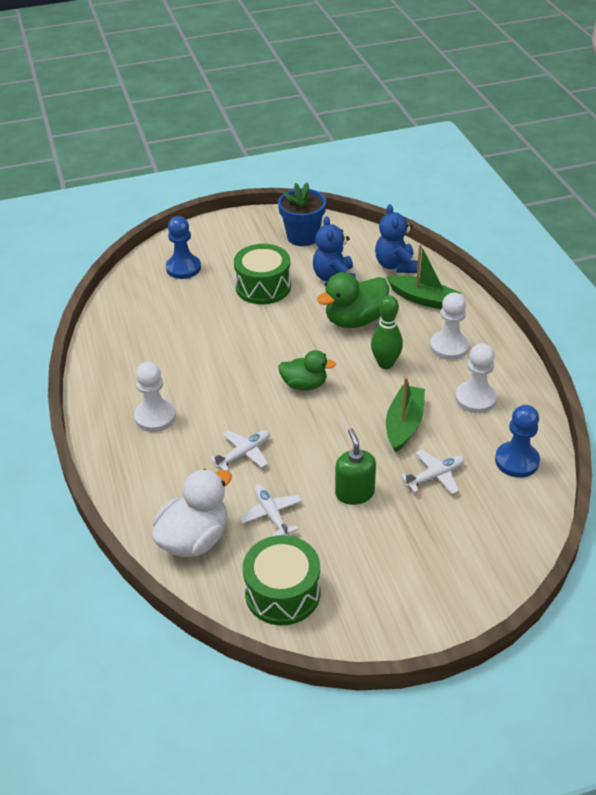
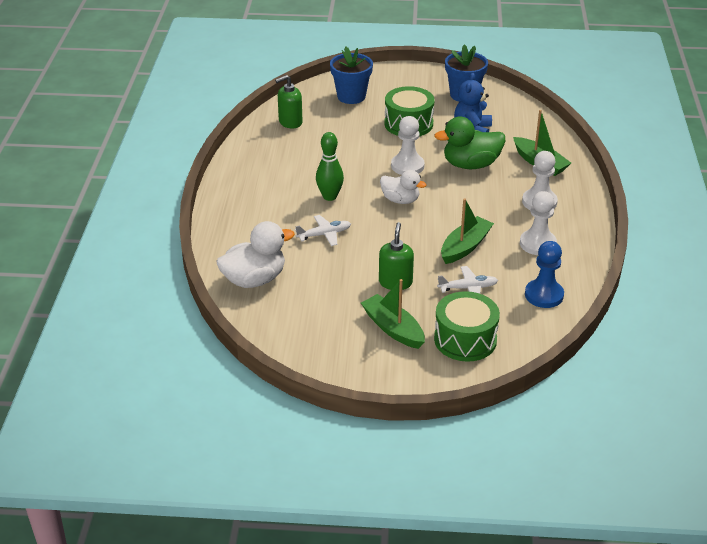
camera: 20 degrees right, 5 degrees down
(131, 317) = (290, 122): none -> green soap dispenser
(155, 417) = (270, 194): white pawn -> white pawn (407, 166)
(183, 268) = (351, 96): blue pawn -> blue flower pot
(271, 514) = (321, 279): white plane -> none
(282, 593) = (300, 331): green drum -> green drum (465, 340)
(304, 385) = (400, 200): green duck -> white duck
(384, 555) = (393, 329): none -> green boat
(385, 364) = (477, 201): green bowling pin -> green bowling pin (330, 196)
(395, 265) = (531, 133): blue teddy bear -> none

